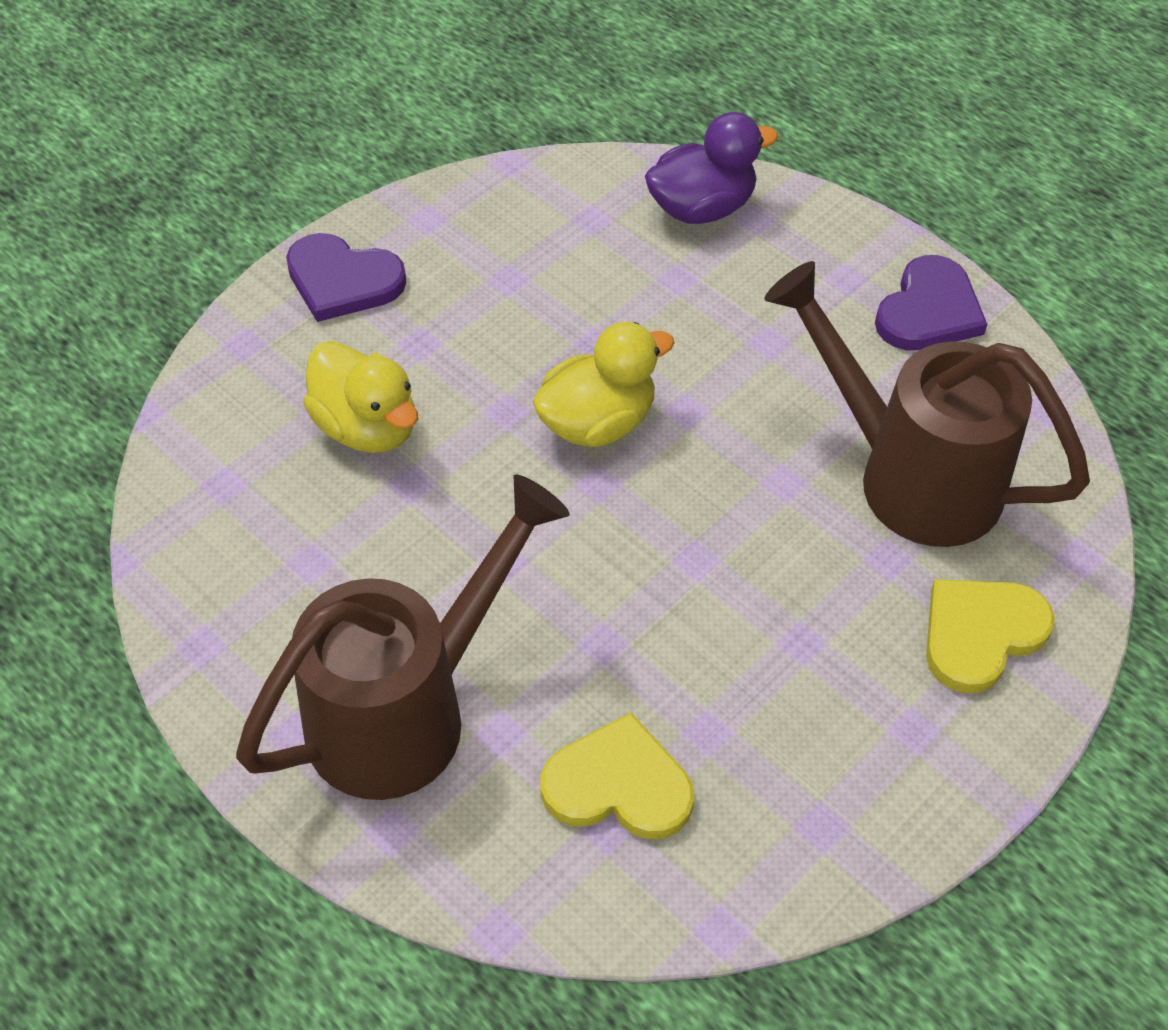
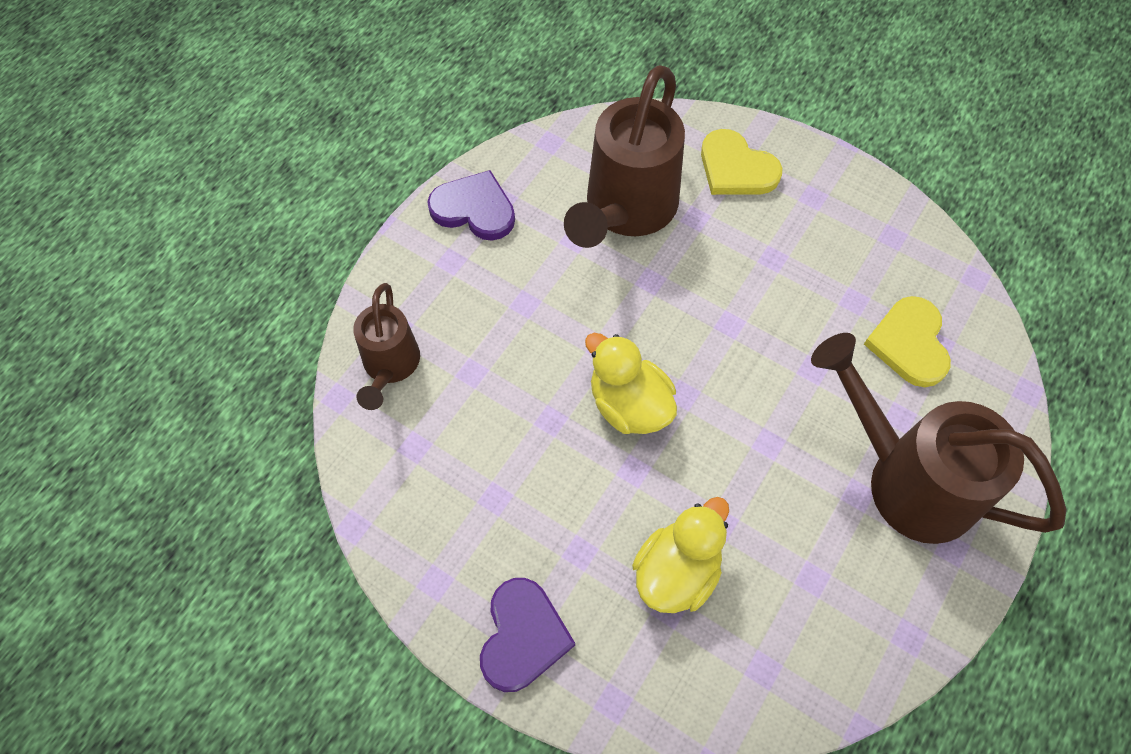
camera: 100 degrees left, 10 degrees up
(701, 208) = (390, 366): purple duck -> brown watering can

